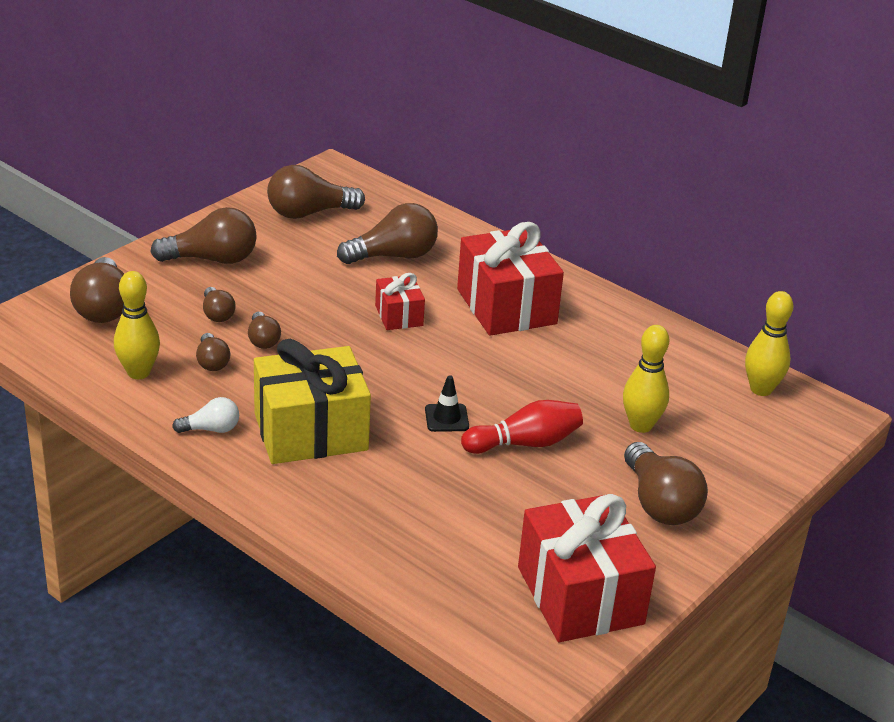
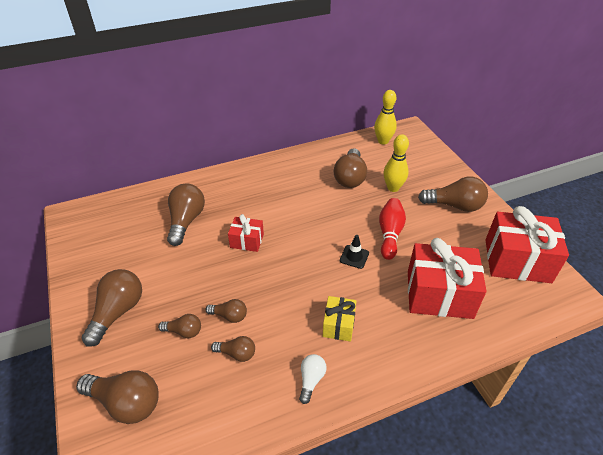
camera: 60 degrees left, 10 degrees up
(138, 372) = (222, 405): yellow bowling pin -> none
(309, 213) = (108, 242): brown light bulb -> brown light bulb (350, 177)
(311, 432) = (338, 325): yellow gift -> yellow gift, size x0.51
(506, 306) = (267, 195): red gift -> red gift (439, 294)

